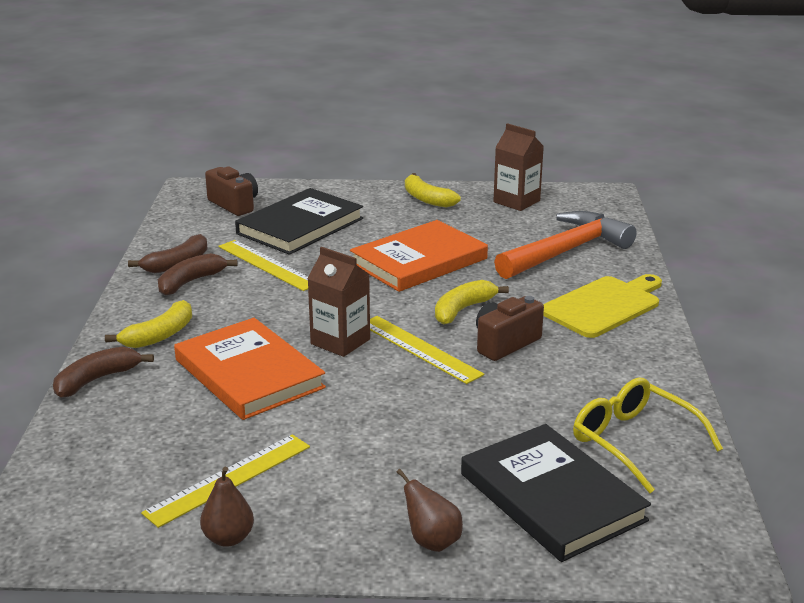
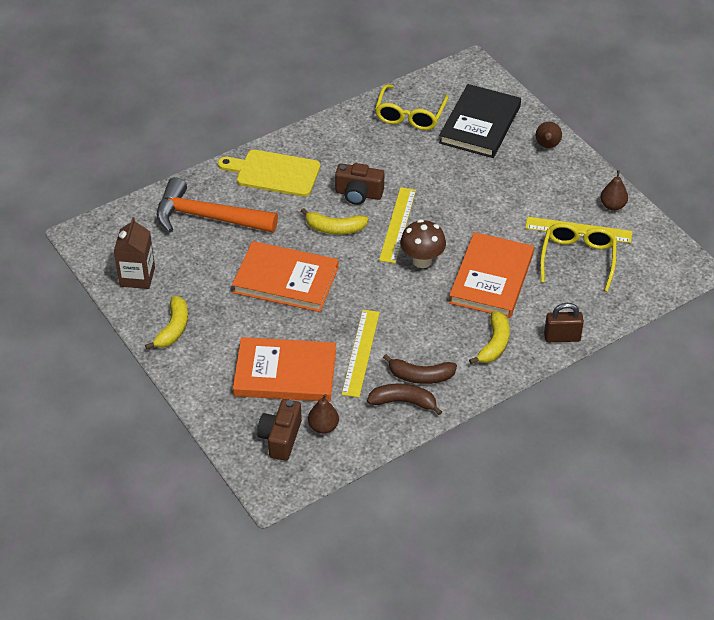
camera: 125 degrees left, 20 degrees up
(97, 380) = (562, 337): brown banana -> brown padlock
(159, 335) = (494, 344): yellow banana -> yellow banana turned 105 degrees clockwise
(183, 451) = (578, 259): none -> yellow glasses
(215, 223) = (323, 427): none -> brown pear
(300, 226) = (285, 373): black book -> orange book
(340, 342) = (422, 261): brown carton -> brown mushroom

